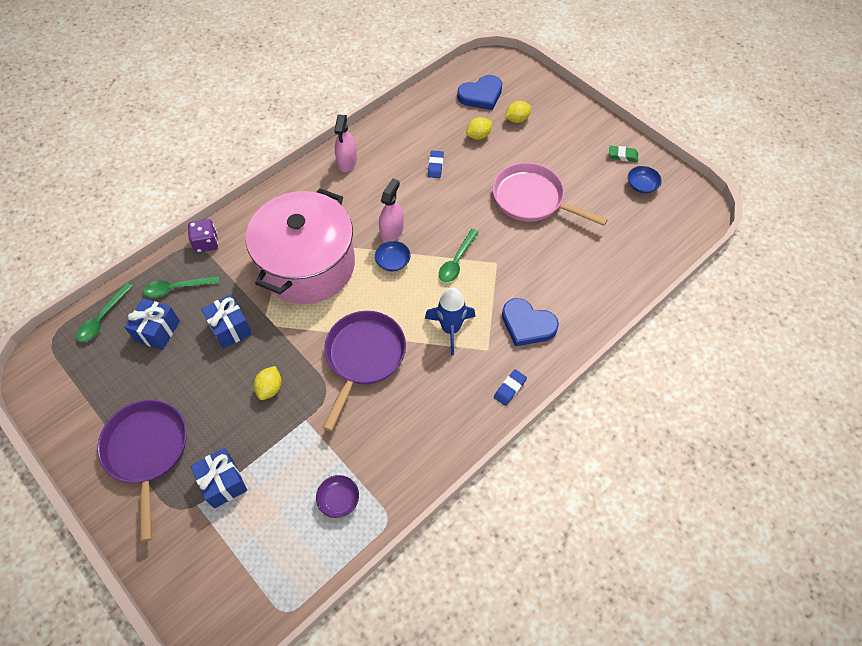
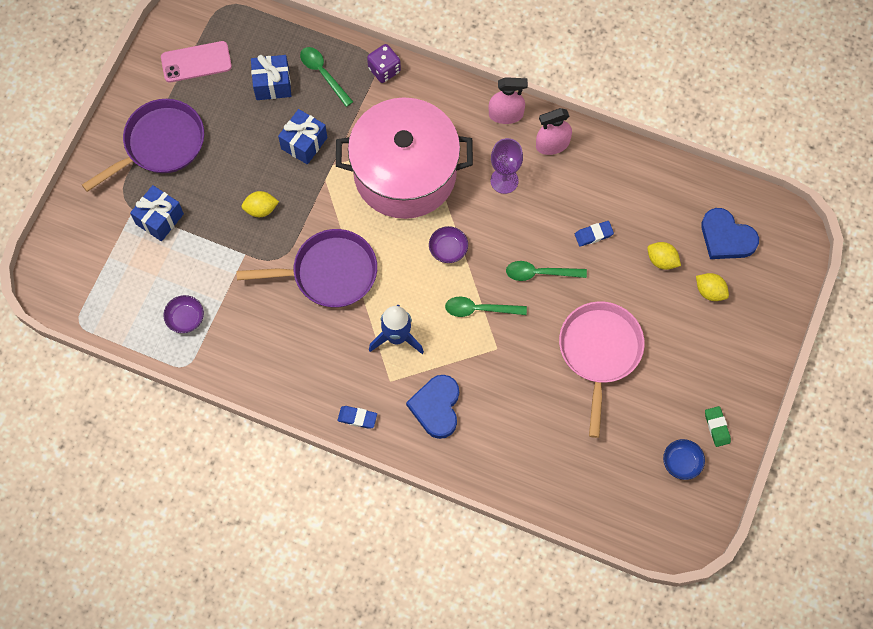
camera: 65 degrees right, 10 degrees up
(88, 385) = (196, 62): none -> pink phone
(103, 318) = (263, 32): green spoon -> green spoon (539, 273)
(357, 202) = (504, 180): none -> purple goblet
(391, 231) = (484, 231): pink spray bottle -> pink spray bottle (506, 114)
(393, 262) = (448, 249): blue bowl -> purple bowl

